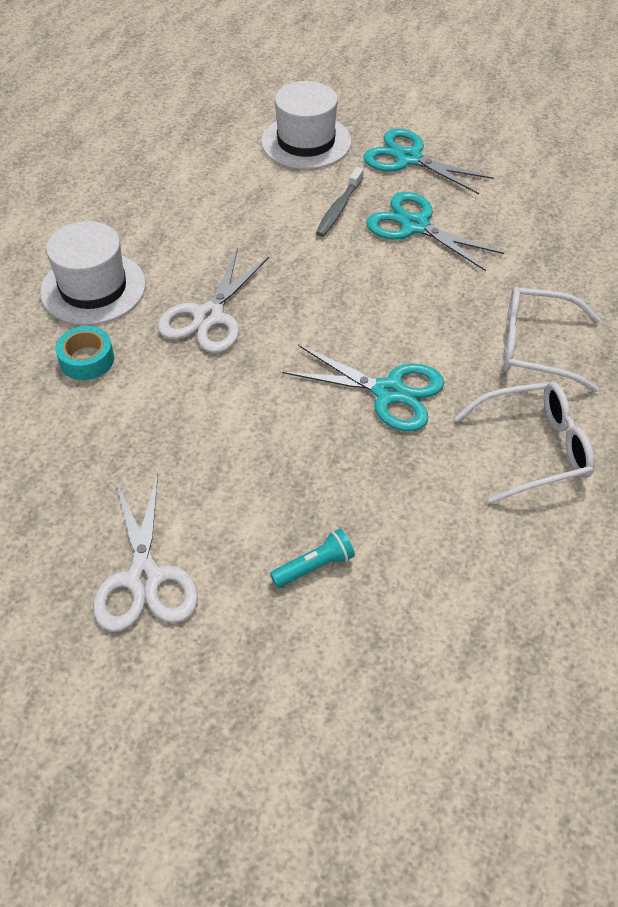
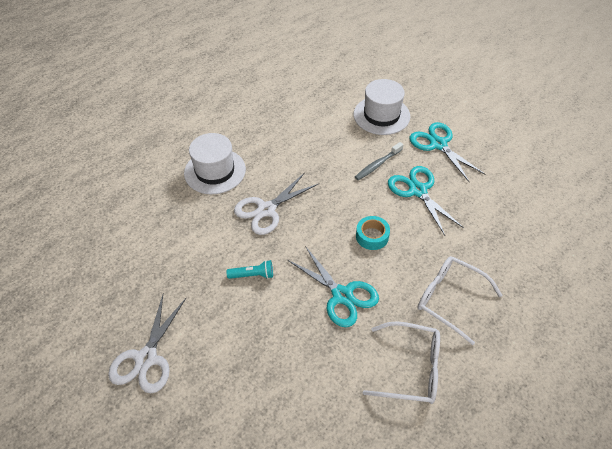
camera: 25 degrees right, 0 degrees up
(87, 360) = (188, 213): turquoise tape -> turquoise tape (372, 236)
(314, 566) = (239, 390): turquoise flashlight -> turquoise flashlight (252, 275)

